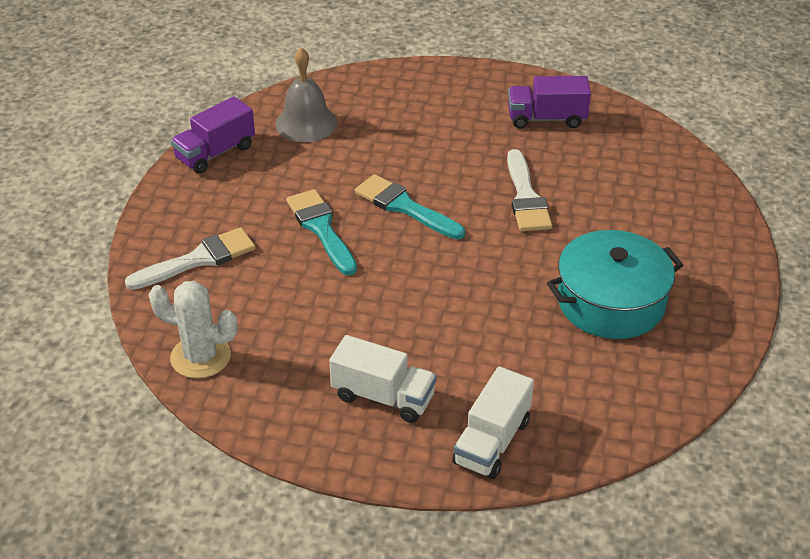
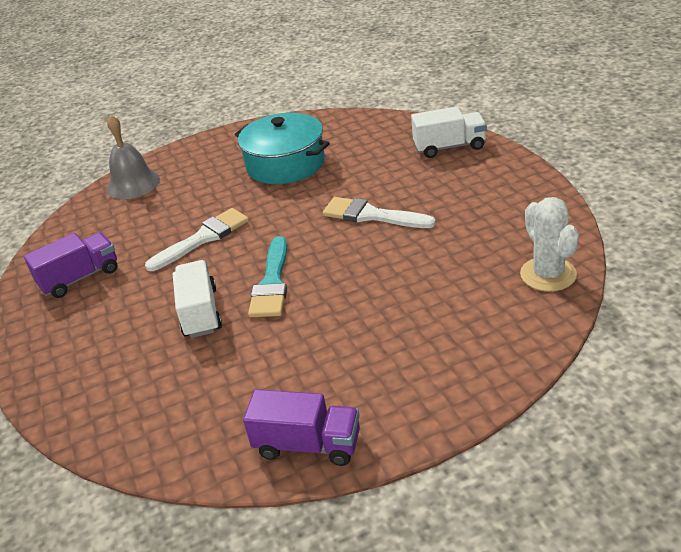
camera: 120 degrees left, 5 degrees down
(198, 259) = (461, 346): white brush -> white brush (371, 215)
(306, 123) = (197, 413): grey bell -> grey bell (133, 184)
(321, 229) = (345, 307): turquoise brush -> none
(383, 397) = (469, 191): white truck -> white truck (200, 313)
(546, 119) = (80, 278): purple truck -> purple truck turned 90 degrees counterclockwise

